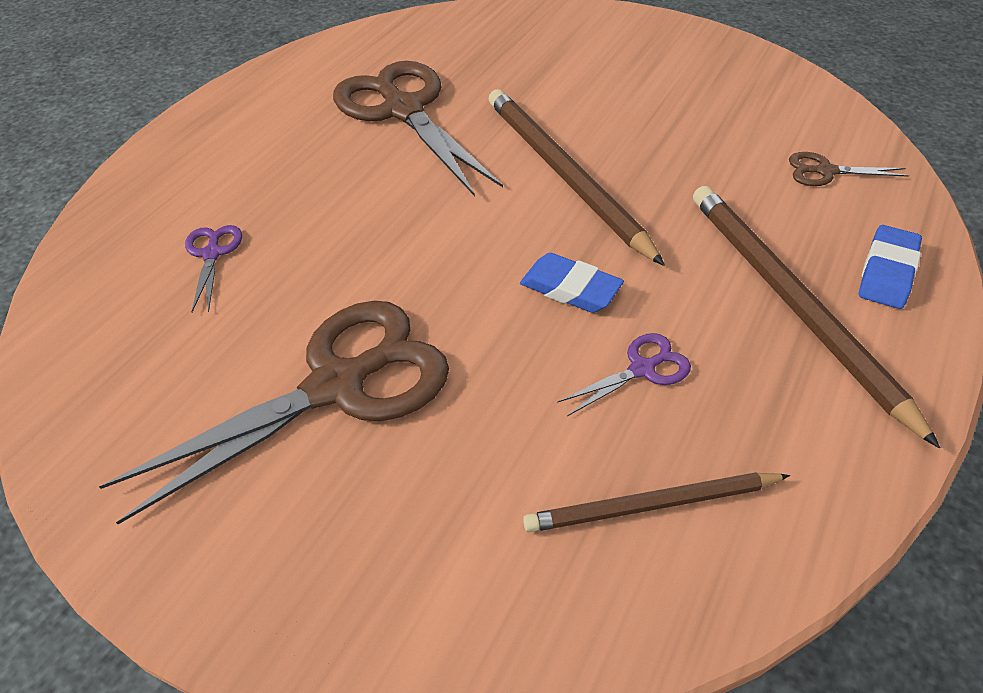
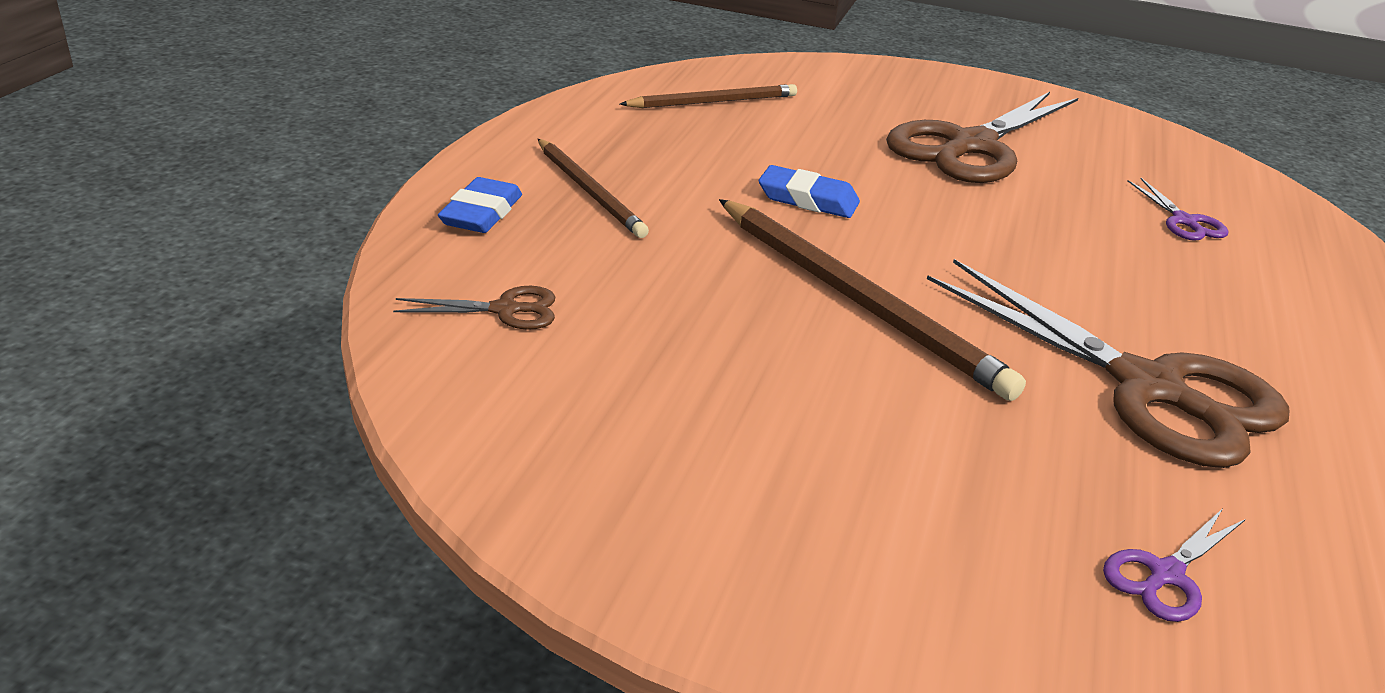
camera: 165 degrees right, 15 degrees down
(642, 369) = (729, 154): purple scissors -> purple scissors (1165, 574)
(792, 303) = (589, 191): brown pencil -> brown pencil, size x0.61

